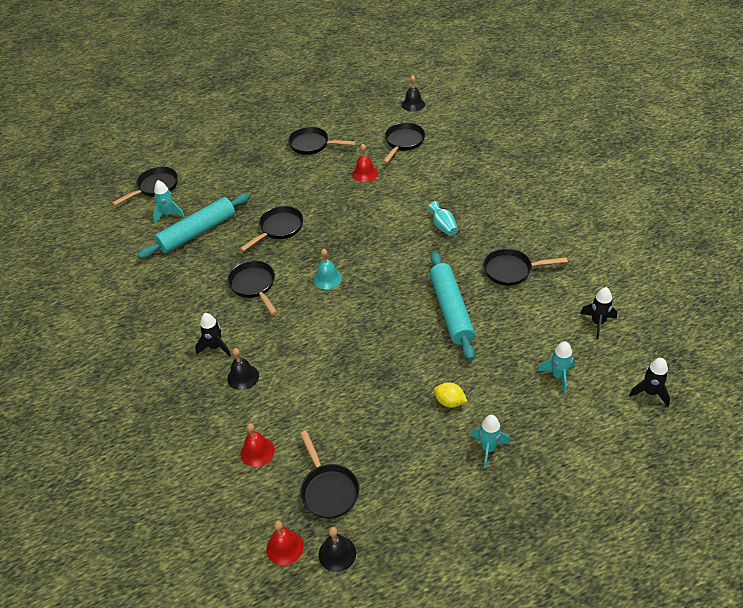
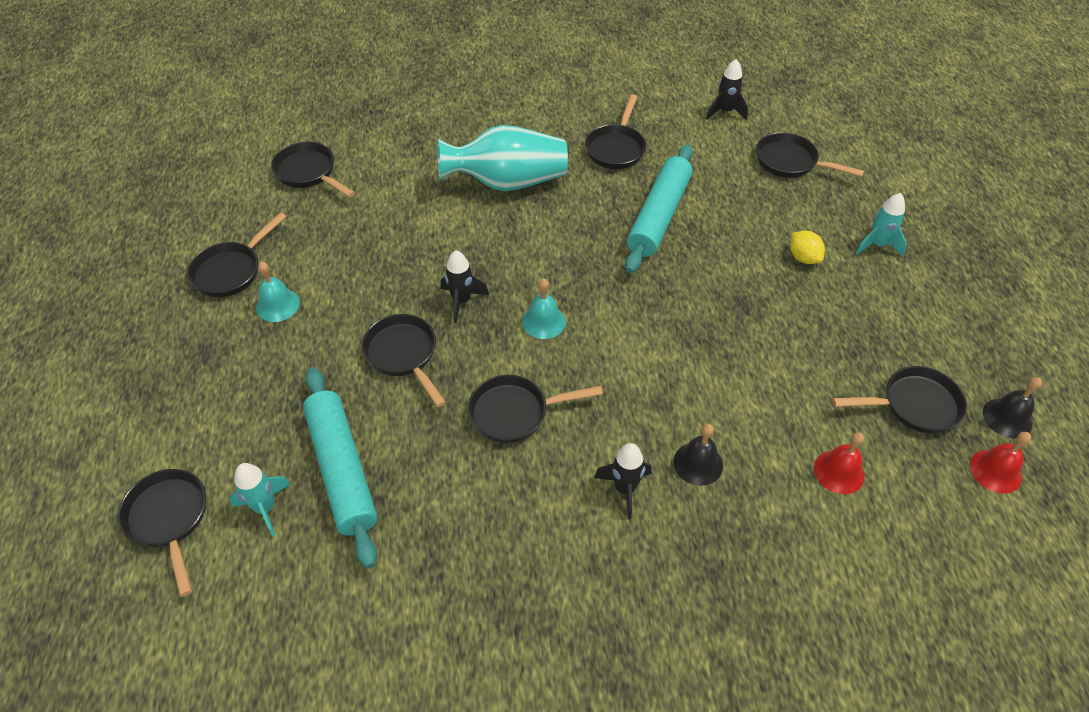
camera: 75 degrees left, 5 degrees up
(295, 170) = (277, 305): none -> turquoise bell
(365, 173) = (346, 229): red bell -> none
(413, 104) = (231, 141): black bell -> none
(443, 226) = (507, 182): turquoise vase -> turquoise vase, size x2.24
(449, 402) = (803, 257): yellow lemon -> yellow lemon turned 75 degrees counterclockwise
(451, 310) = (658, 216): turquoise rolling pin -> turquoise rolling pin turned 75 degrees counterclockwise
(558, 376) = (790, 162): turquoise rocket -> black pan
(650, 392) = (830, 109): black rocket -> black rocket (461, 301)

